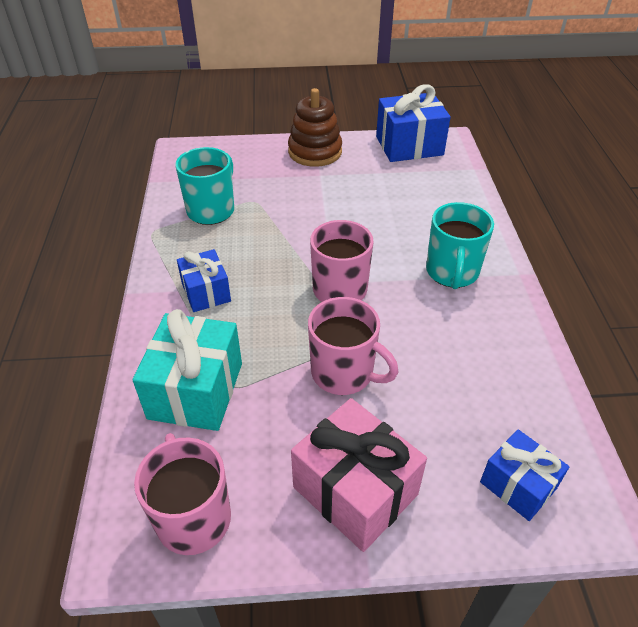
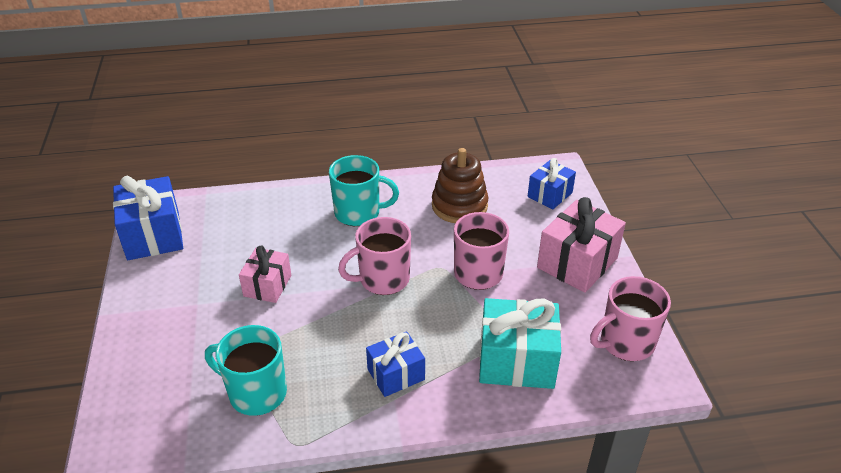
camera: 95 degrees left, 5 degrees down
(315, 152) = (148, 310): brown stacking toy -> brown stacking toy (459, 206)
(337, 211) = (267, 285): none -> pink gift

